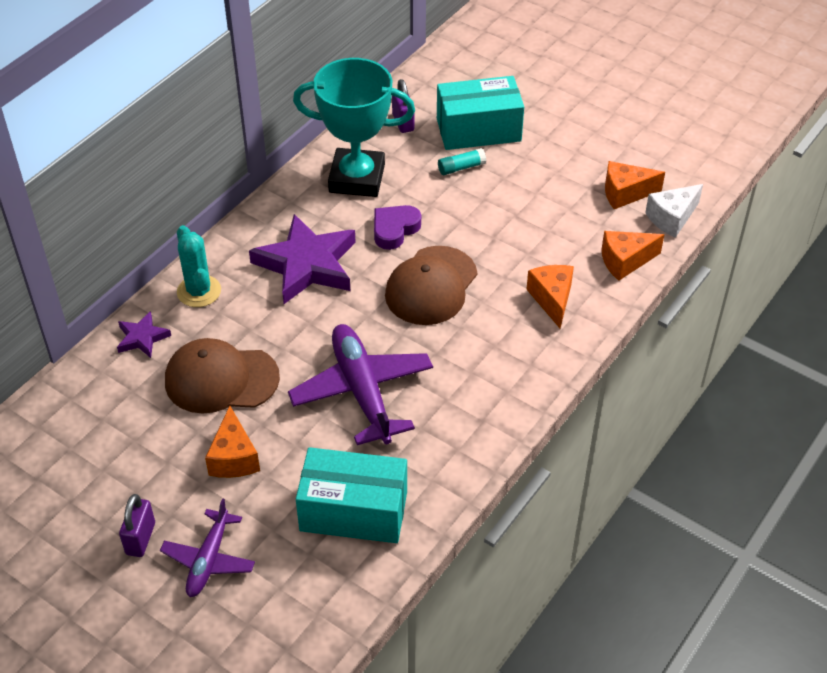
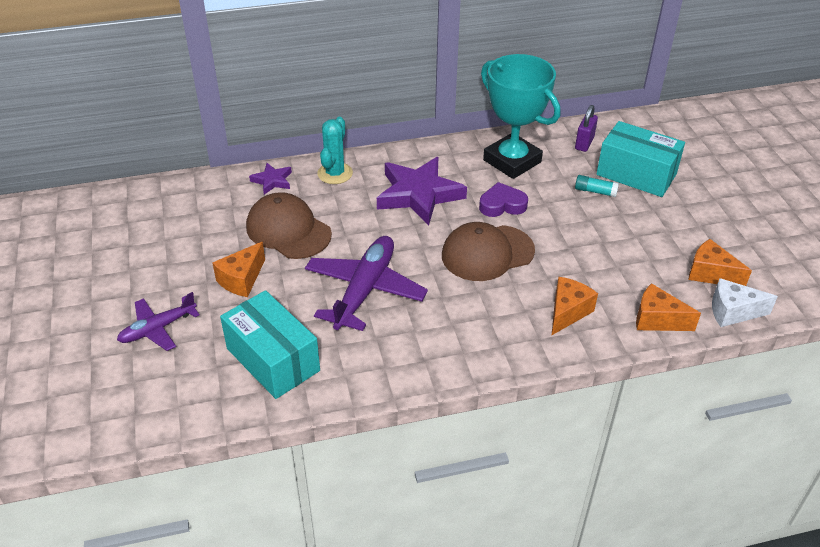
camera: 40 degrees right, 5 degrees down
(140, 538) = (138, 291): purple padlock -> none

